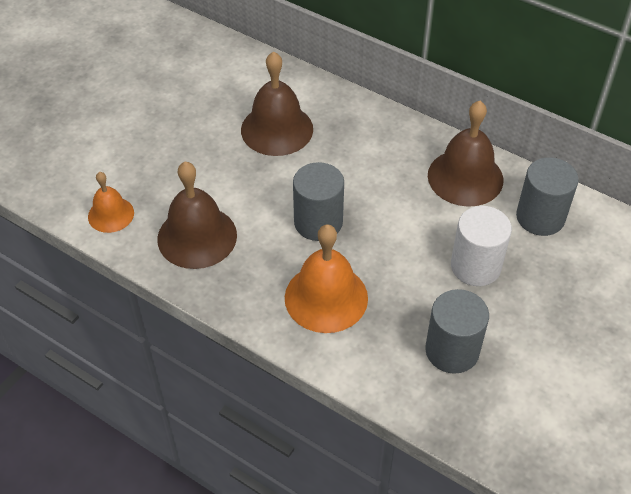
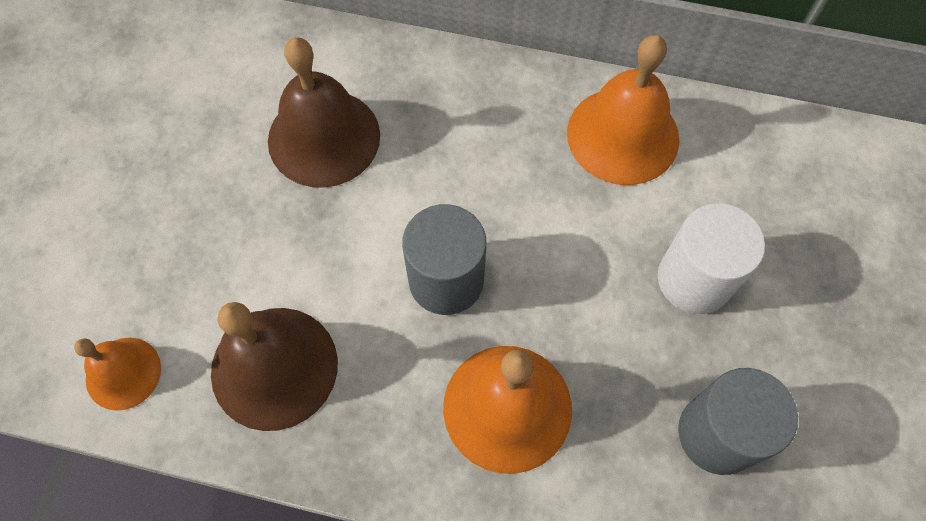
camera: 20 degrees left, 15 degrees up
(465, 177) = (623, 135): brown bell -> orange bell
(540, 217) = (748, 168): grey cylinder -> none

